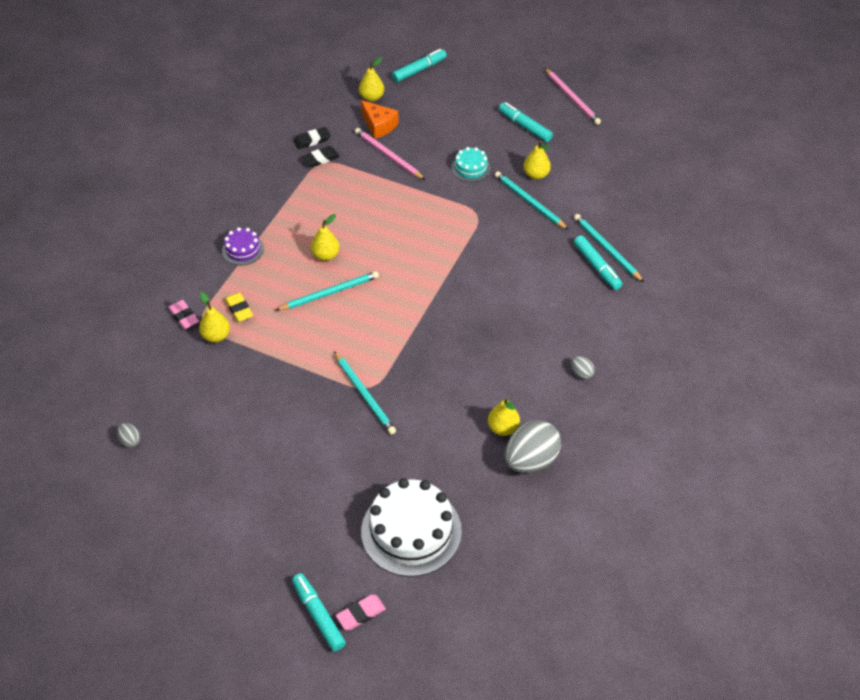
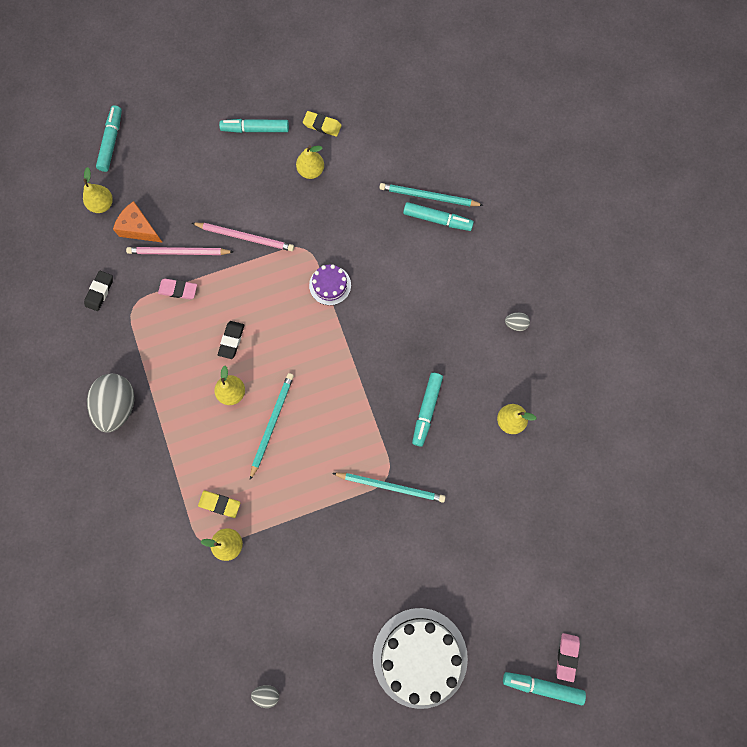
camera: 45 degrees left, 25 degrees up
(184, 316) = (184, 552): pink eraser -> pink eraser (178, 290)
(243, 249) = (161, 448): purple cake -> purple cake (330, 285)
(320, 159) = (127, 304): black eraser -> black eraser (231, 340)
(379, 125) = (139, 228): orange cheese -> orange cheese turned 150 degrees counterclockwise
(411, 531) = (534, 562): white cake -> white cake (420, 657)
(447, 371) = (426, 410): none -> turquoise marker
(471, 168) = (255, 208): turquoise cake -> none
(529, 202) = (332, 202): turquoise pencil -> none
(530, 460) = (552, 429): grey egg -> grey egg (118, 406)
(572, 98) = (263, 68): pink pencil -> pink pencil (245, 237)
(576, 155) = (322, 125): none -> yellow eraser

